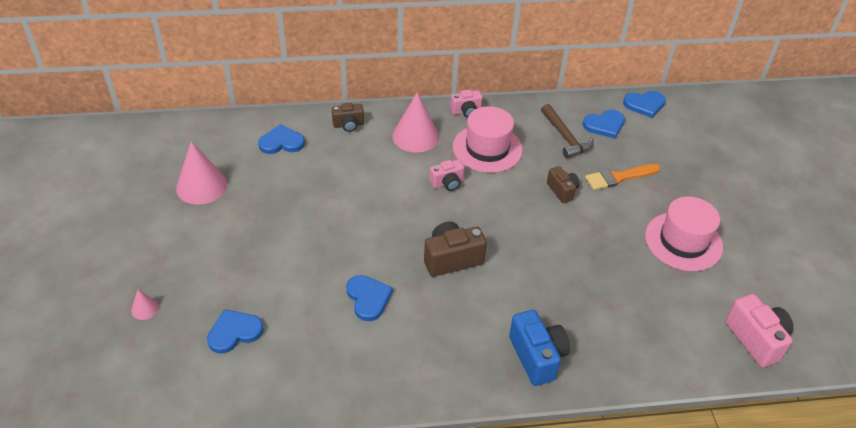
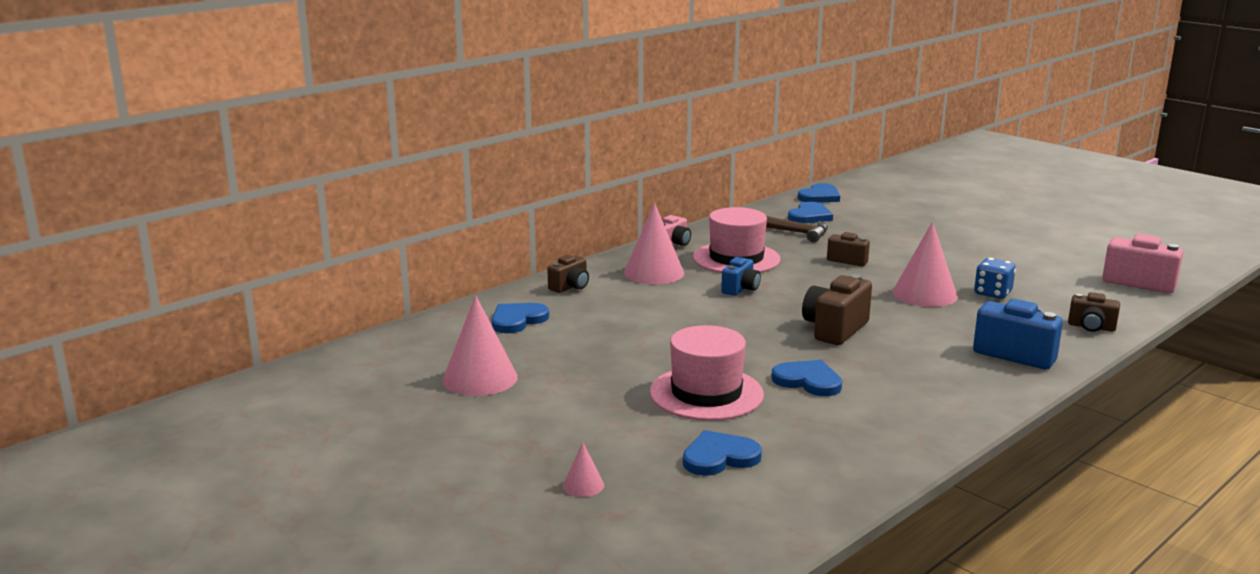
camera: 35 degrees left, 25 degrees down
(234, 332) = (719, 457): blue heart -> blue heart turned 45 degrees clockwise
(447, 183) = (740, 289): pink camera -> blue camera
(564, 257) = (924, 294): none -> pink cone
(616, 285) = (992, 293): none -> blue dice
(618, 177) = (878, 239): orange brush -> none
(635, 364) = (1091, 327): none -> brown camera
(683, 241) = (992, 254): pink hat -> pink hat (706, 393)

